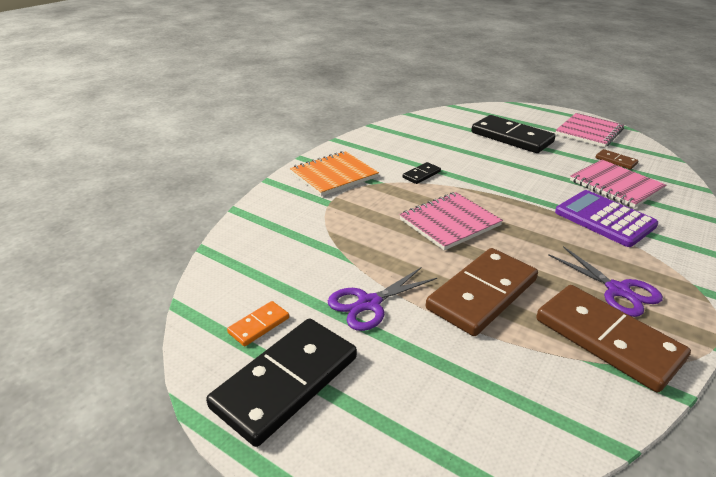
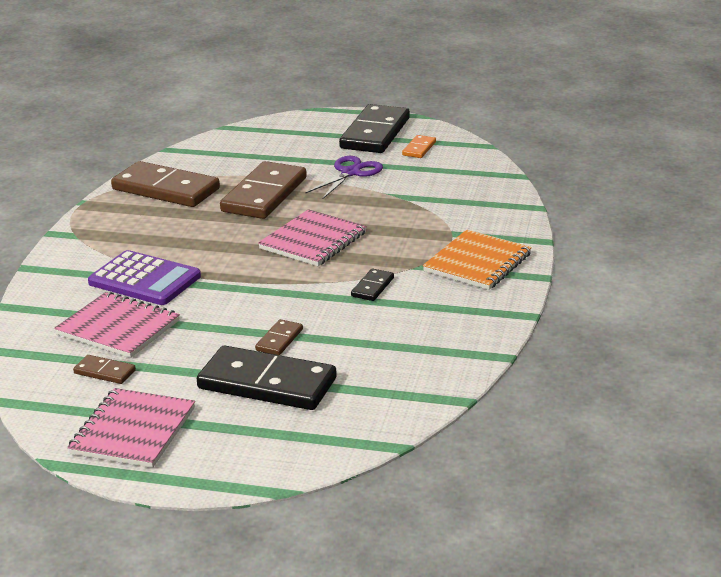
camera: 160 degrees right, 5 degrees down
(499, 156) = (279, 340): none -> brown domino
(618, 290) = (149, 219): purple scissors -> none

